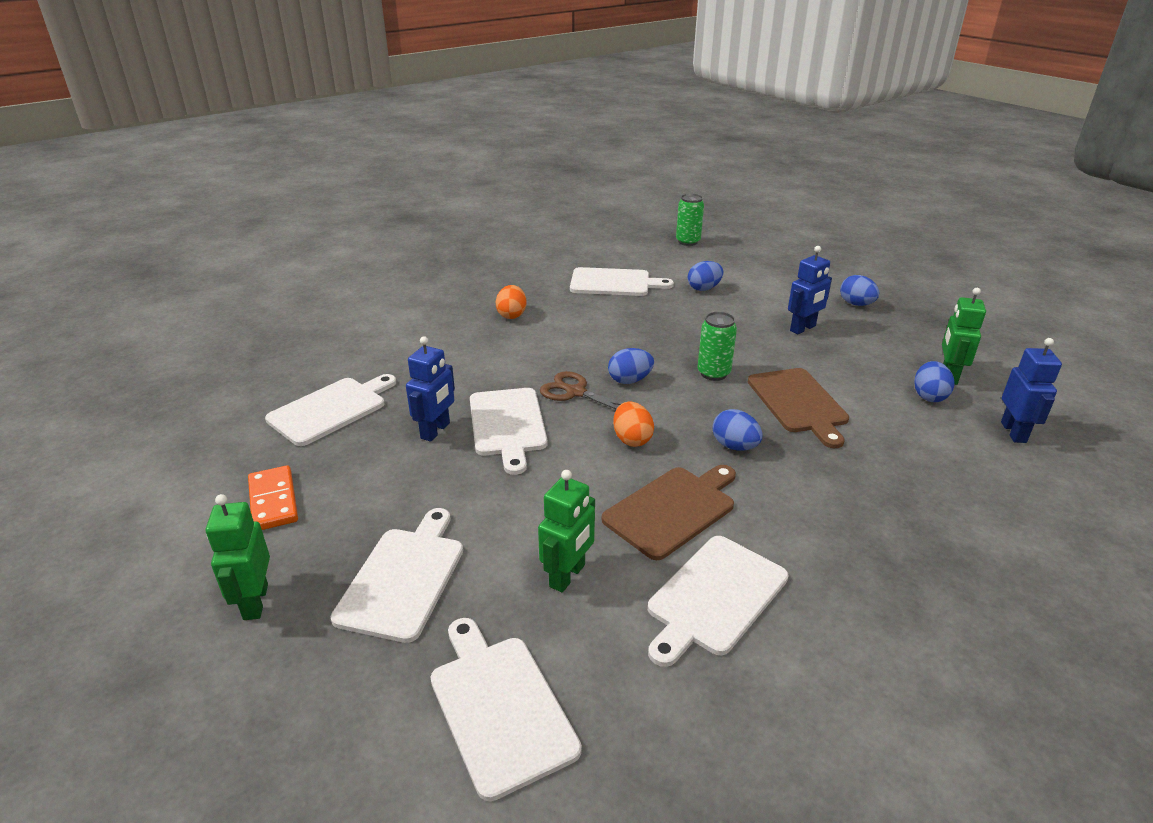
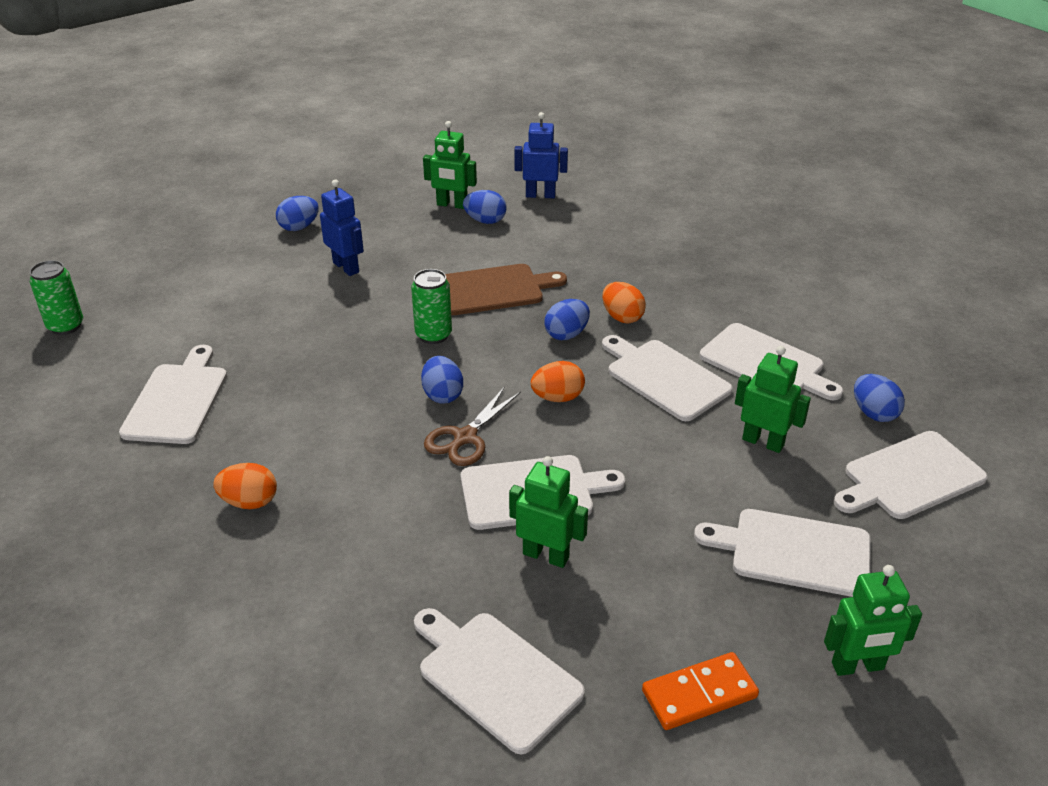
camera: 90 degrees left, 5 degrees up
(435, 431) = (546, 555): blue robot -> green robot
(673, 509) = (664, 377): brown cutting board -> white cutting board
(704, 288) = (224, 324): blue egg -> blue egg (874, 413)
(777, 485) = (622, 317): none -> orange egg

